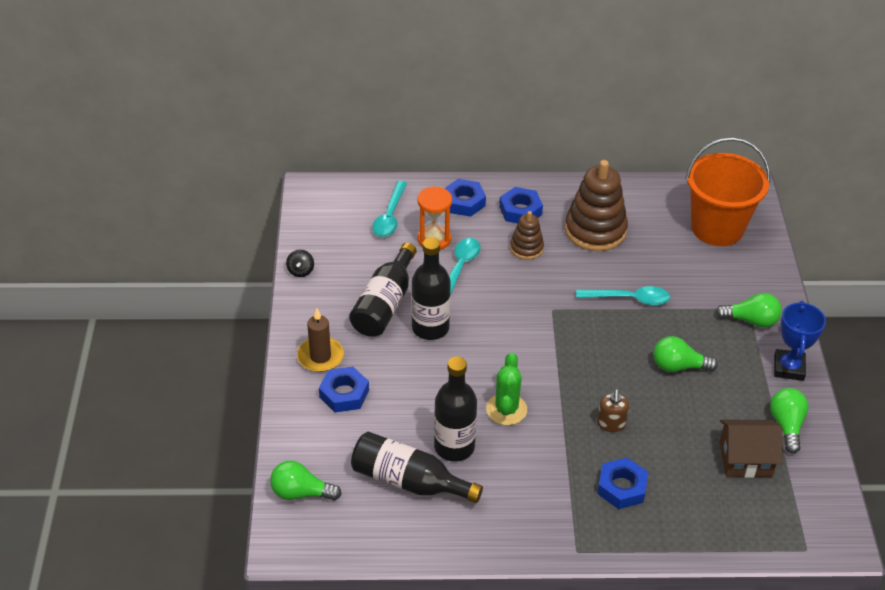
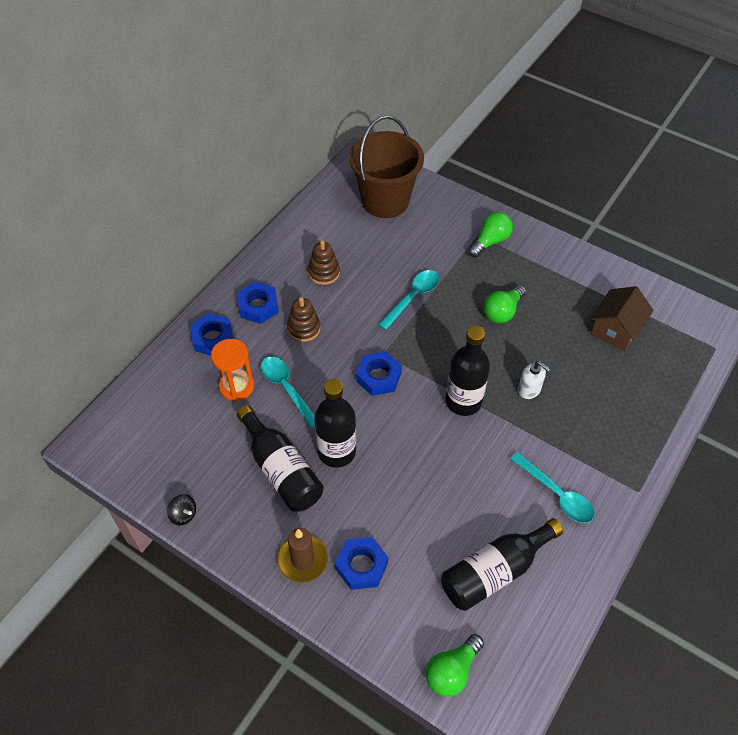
camera: 55 degrees left, 10 degrees up
(390, 216) = (180, 403): turquoise spoon -> turquoise spoon (557, 494)
(454, 447) = (480, 514): black bottle -> black bottle (463, 401)
(506, 409) = (466, 451): green cactus -> none
(595, 230) = (324, 272): brown stacking toy -> brown stacking toy, size x0.54
(611, 424) = (529, 389): brown soap dispenser -> white soap dispenser
(621, 487) = (595, 422): blue nut -> blue nut (378, 377)
(717, 228) = (385, 201): orange bucket -> brown bucket
(786, 425) = (601, 286): green light bulb -> none
(788, 368) = (549, 250): blue trophy -> none

